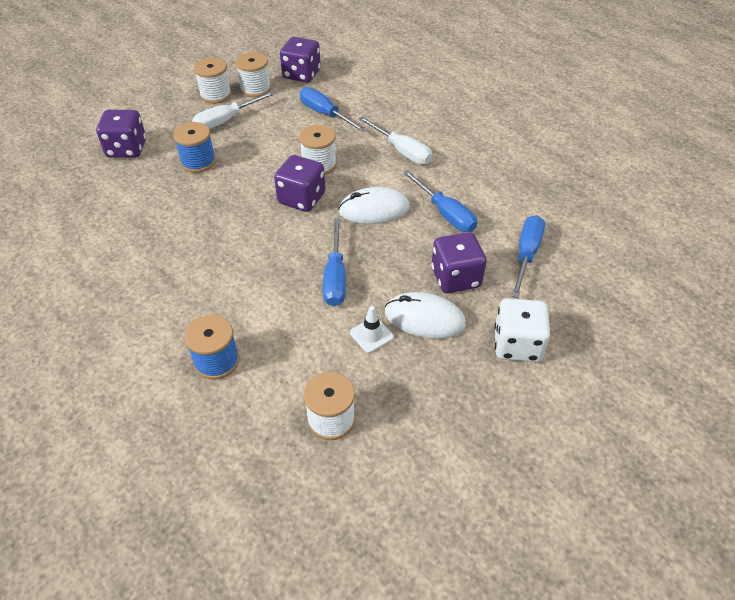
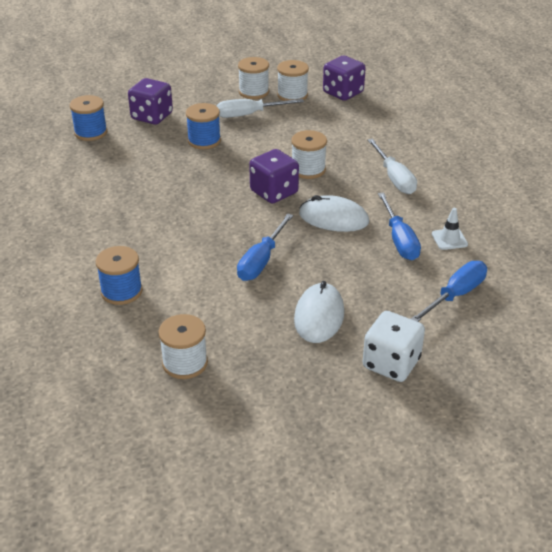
camera: 25 degrees right, 10 degrees down
(70, 185) = (91, 132): none -> blue spool
(325, 114) = (342, 130): blue screwdriver -> none
(371, 335) = (262, 313): white traffic cone -> white traffic cone (449, 239)
(424, 318) = (319, 316): white mouse -> white mouse turned 60 degrees clockwise
(455, 278) = (371, 293): purple dice -> none

